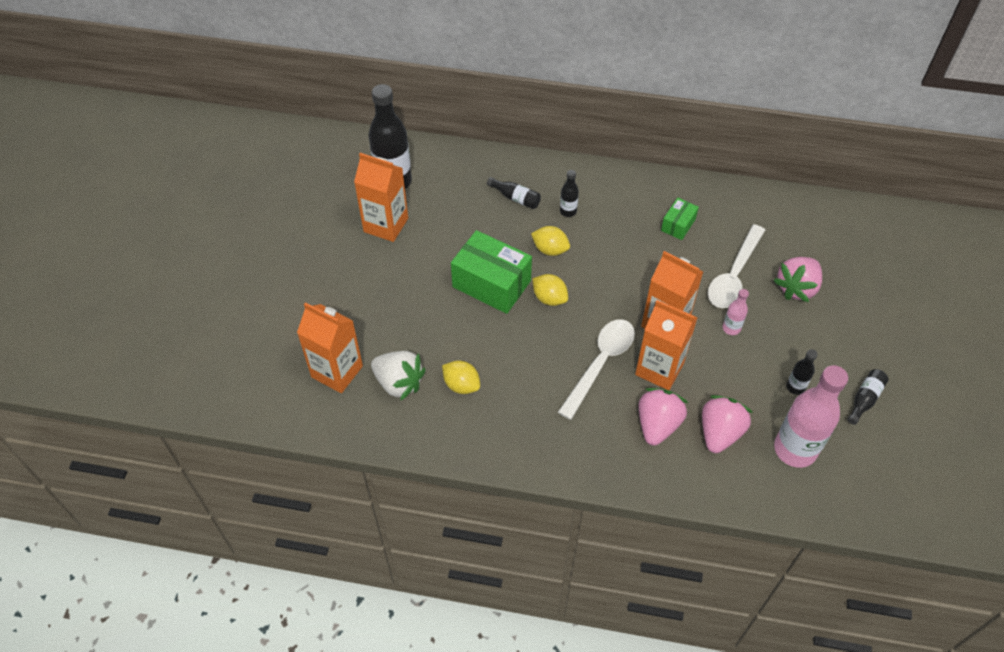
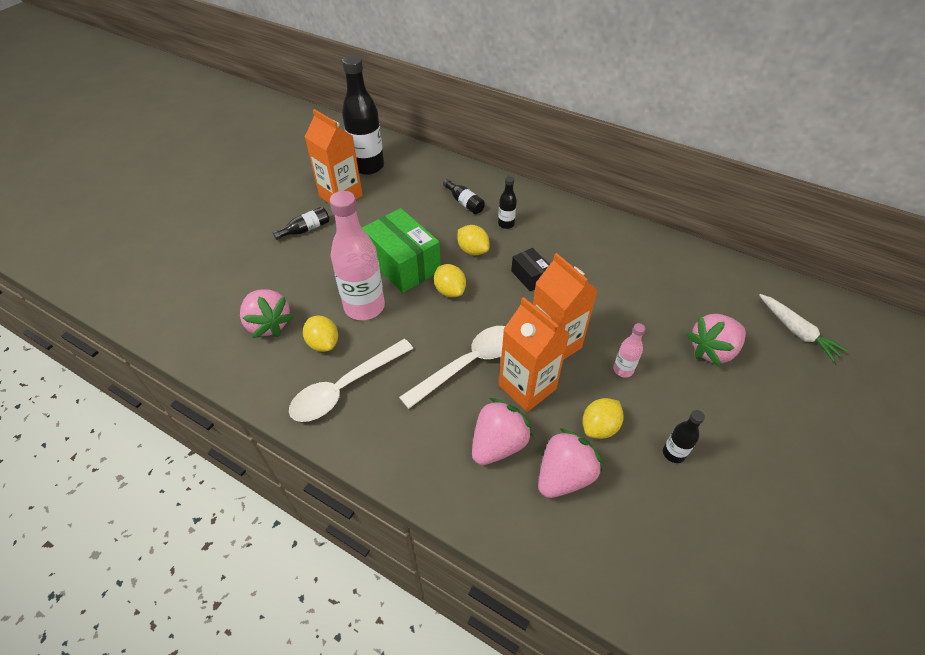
camera: 20 degrees right, 5 degrees down
(337, 371) = (222, 298): orange carton -> none
(399, 383) = (269, 324): white strawberry -> pink strawberry
(615, 262) = (530, 276): none -> black box
(678, 225) = (607, 261): green box -> none
(731, 384) = (599, 427): none -> yellow lemon
(734, 275) = (646, 320): white spoon -> white spoon (345, 387)
(795, 449) = (647, 525): pink bottle -> pink bottle (364, 307)
(858, 249) = (796, 331): none -> white carrot
(865, 399) = (756, 494): black bottle -> black bottle (306, 229)

